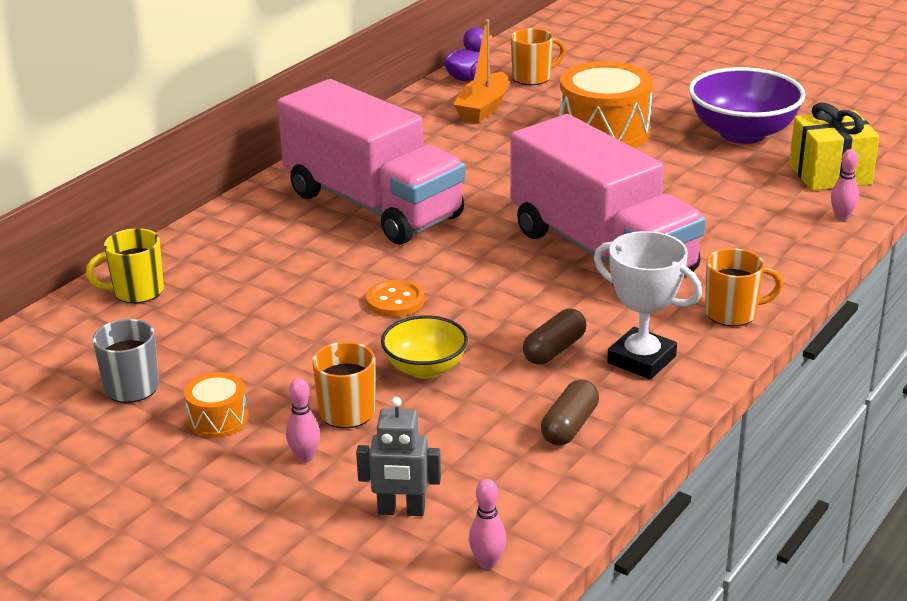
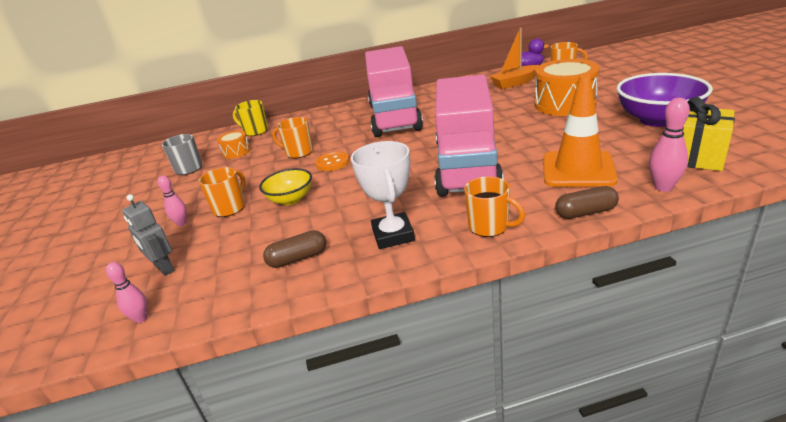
camera: 45 degrees right, 0 degrees up
(218, 419) = (187, 193): orange drum -> orange drum (236, 152)
(303, 302) = (298, 152): none -> orange mug
(554, 350) = (359, 212): brown capsule -> brown capsule (585, 212)
(736, 220) = (578, 169): none -> orange traffic cone
(841, 217) = (663, 187): pink bowling pin -> pink bowling pin, size x1.52

